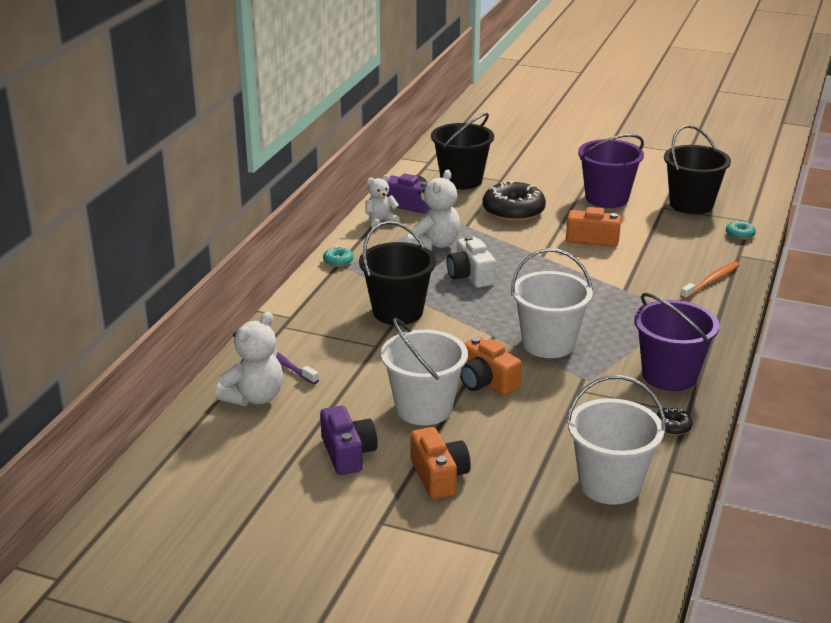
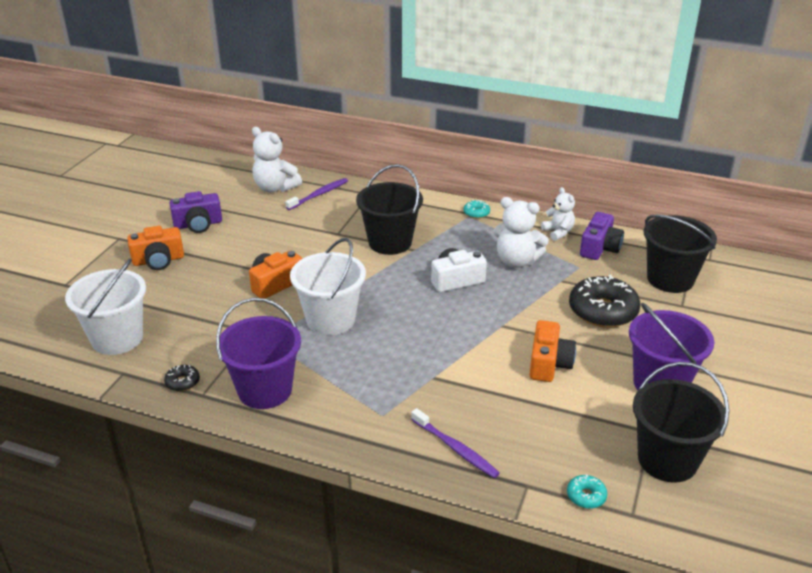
camera: 90 degrees right, 5 degrees up
(424, 408) = (244, 254): white bucket -> none
(711, 281) = (456, 449): orange toothbrush -> purple toothbrush

